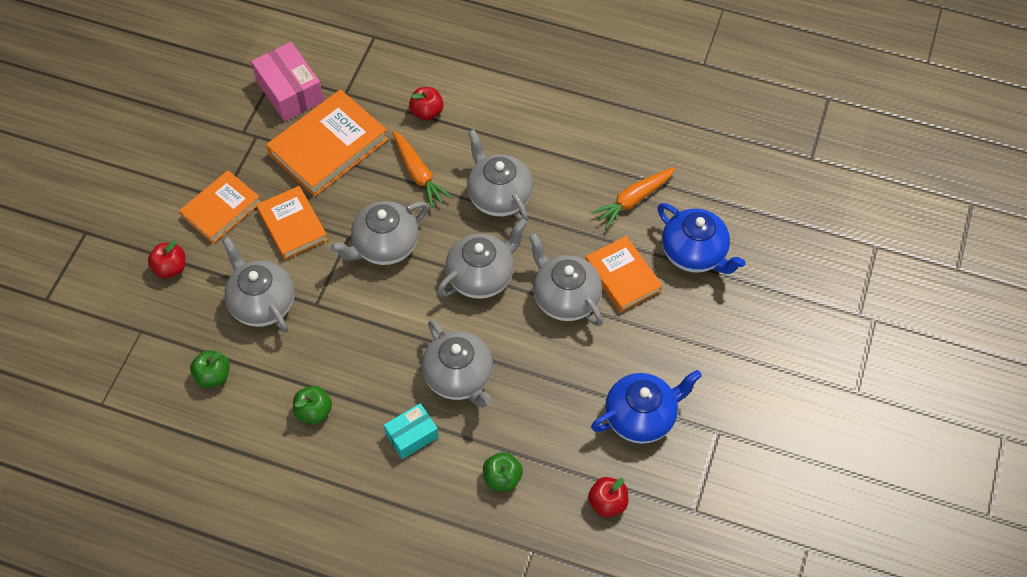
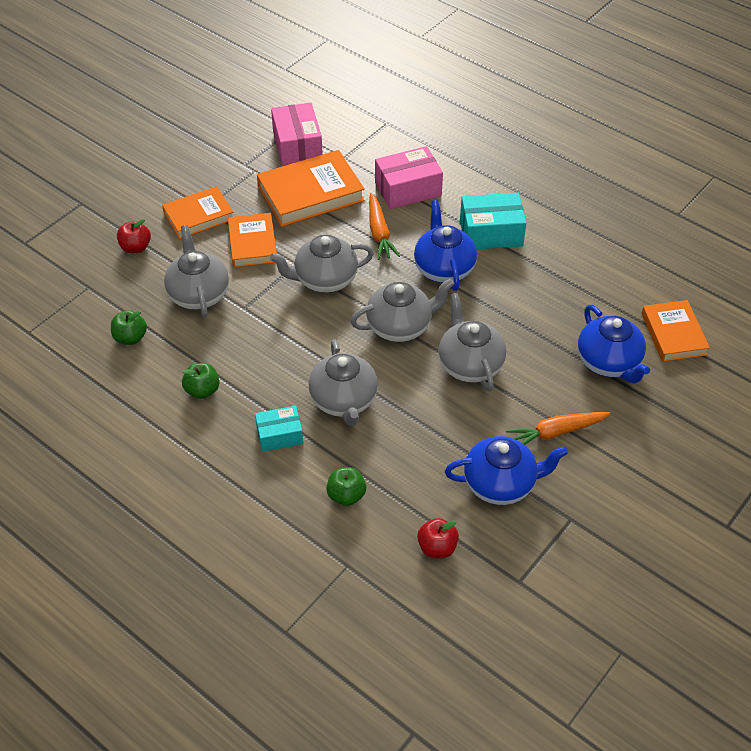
camera: 20 degrees right, 10 degrees down
(427, 112) = (408, 189): red apple -> pink box
(499, 196) = (444, 268): grey teapot -> blue teapot
(530, 140) = (491, 233): none -> turquoise box
(622, 277) = (531, 363): orange book -> orange book (673, 334)
(633, 199) = (568, 304): orange carrot -> orange carrot (556, 432)

